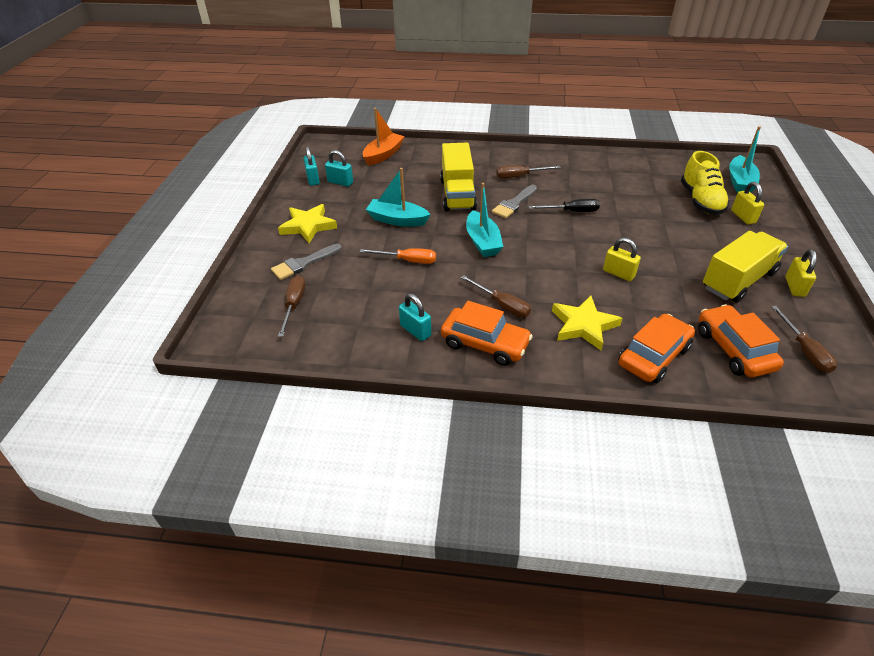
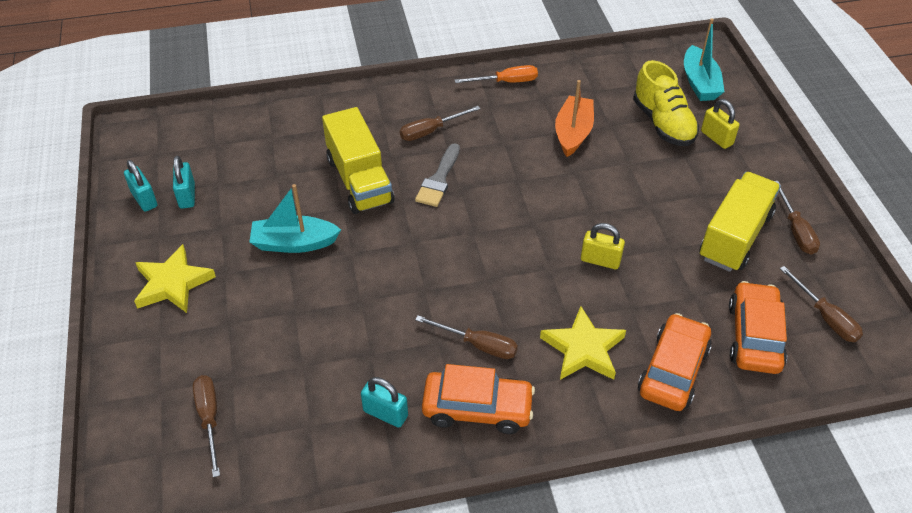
camera: 20 degrees left, 5 degrees up
(303, 263) = (193, 348): grey brush -> none
(340, 182) = (187, 196): turquoise padlock -> turquoise padlock turned 75 degrees clockwise
(383, 155) = (229, 132): orange boat -> orange boat (573, 133)
(407, 261) = (333, 307): orange screwdriver -> orange screwdriver (506, 82)
(482, 242) = (420, 252): turquoise boat -> none
(571, 211) = (515, 176): black screwdriver -> none
(734, 349) = (754, 336): orange car -> orange car turned 45 degrees clockwise
(794, 287) = (795, 230): yellow padlock -> brown screwdriver

